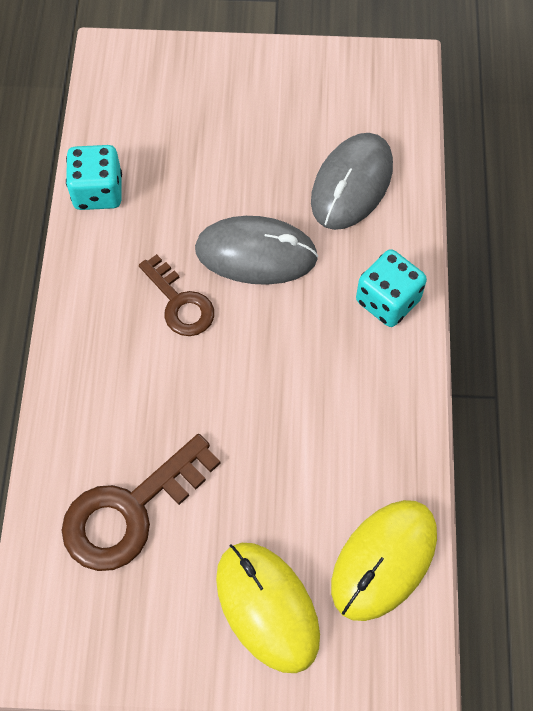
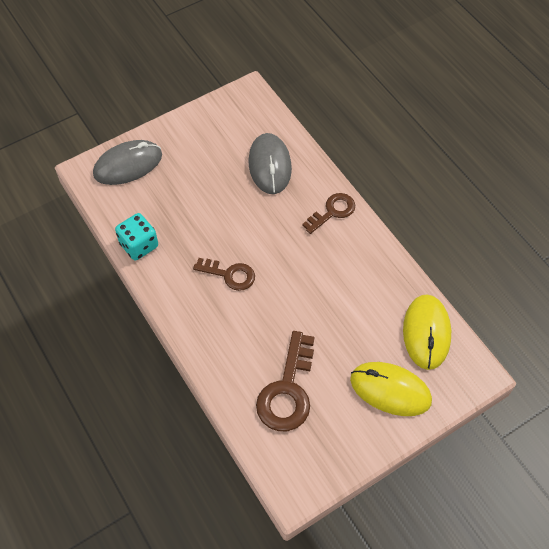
camera: 35 degrees left, 5 degrees down
(256, 253) = (249, 227): grey mouse -> grey mouse (128, 165)
(387, 301) = (332, 211): turquoise dice -> brown key

